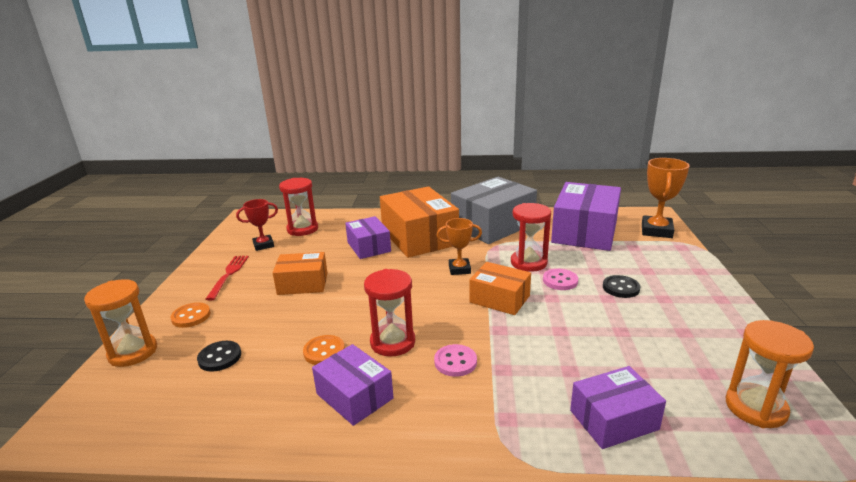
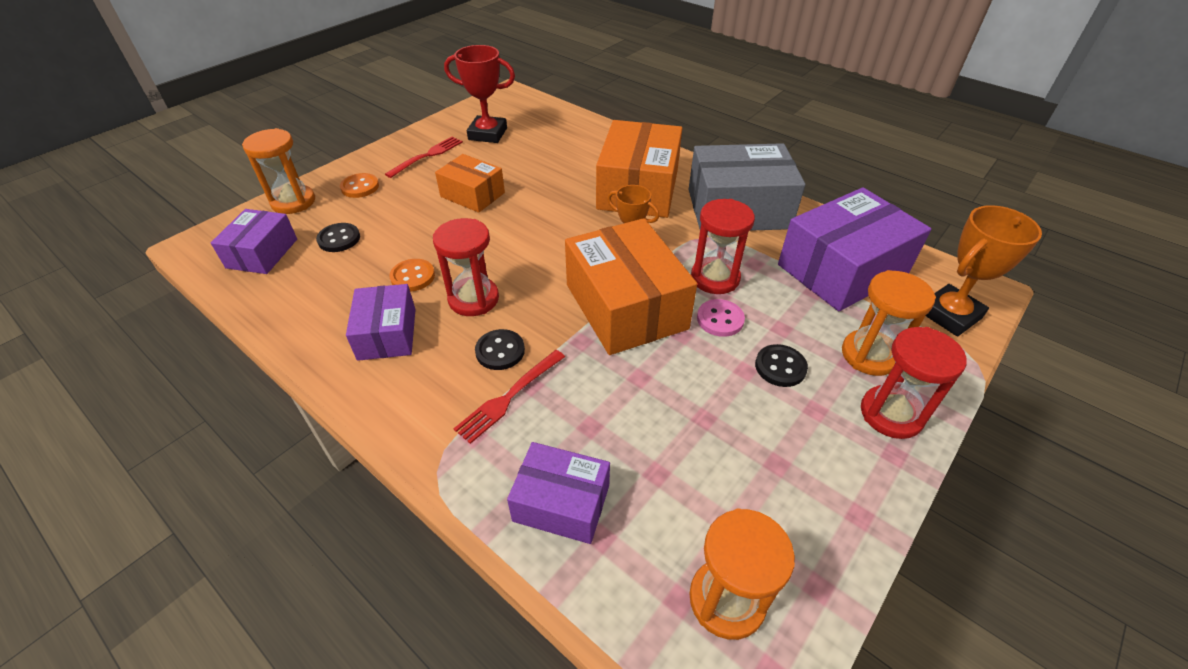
camera: 35 degrees right, 20 degrees up
(263, 245) = (487, 134): red trophy -> red trophy, size x1.54
(302, 229) = (540, 129): red hourglass -> red hourglass (891, 414)
(369, 247) = (575, 178): purple box -> purple box (262, 253)
(455, 362) = (500, 351): pink button -> black button
(499, 299) = (626, 306): orange box -> orange box, size x1.74
(499, 384) = (509, 397): none -> red fork
(650, 263) = (869, 355): none -> orange hourglass

